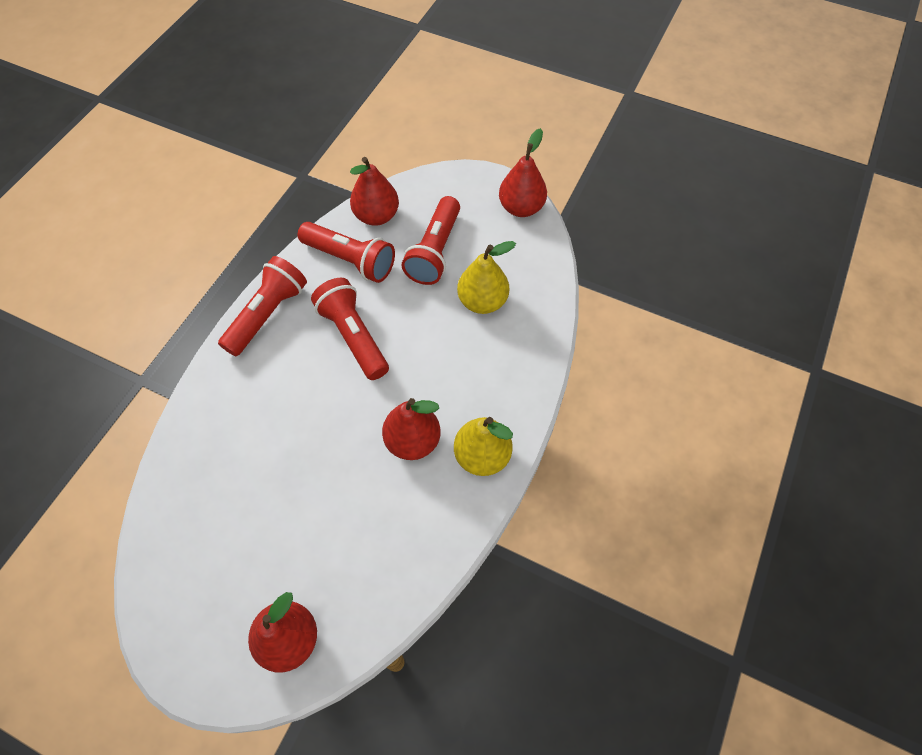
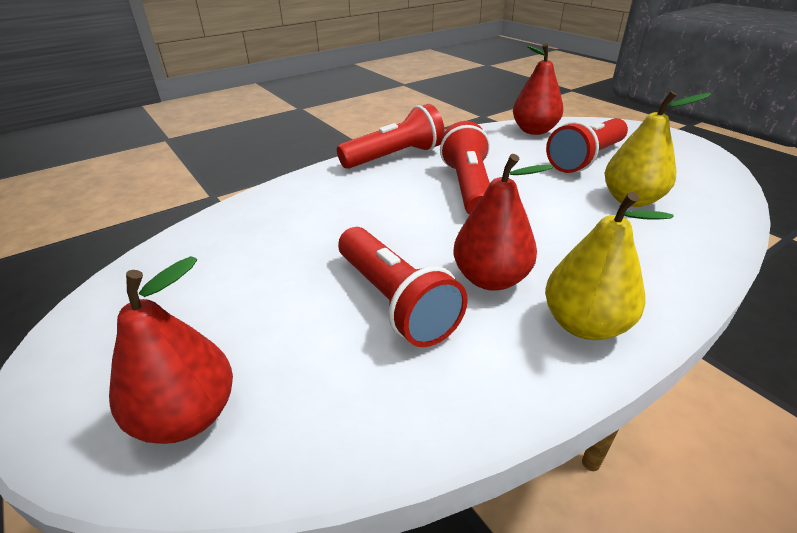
camera: 30 degrees right, 25 degrees down
(350, 260) = (494, 146): red flashlight -> red flashlight (395, 301)
(521, 208) = (698, 154): red pear -> none

